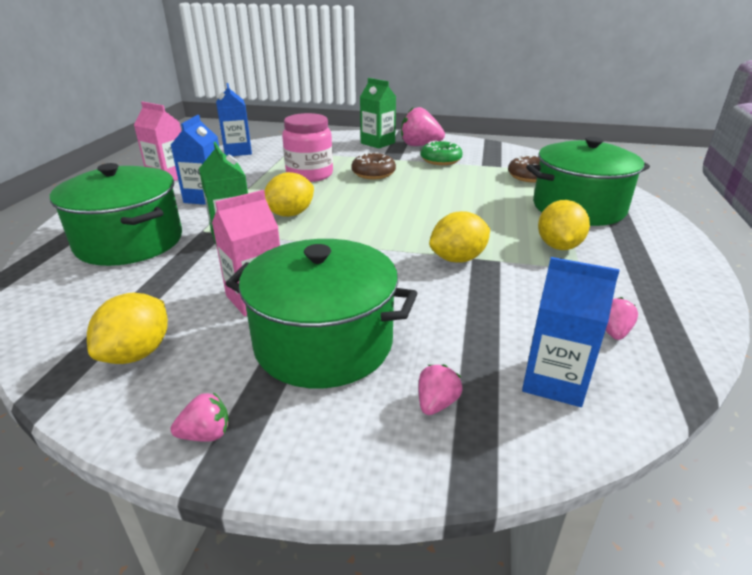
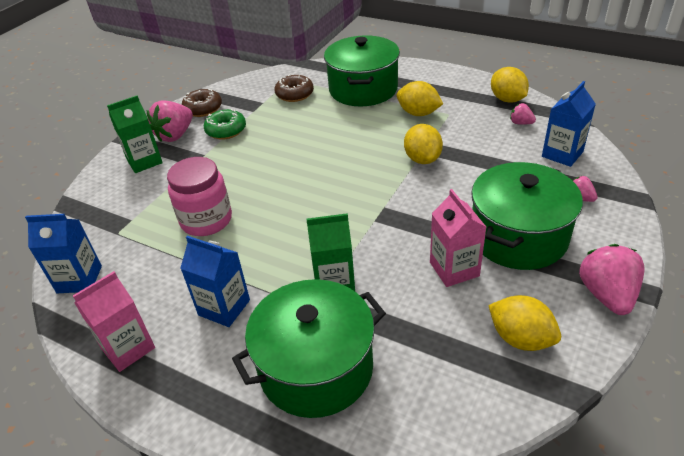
camera: 70 degrees left, 10 degrees up
(206, 434) = (607, 295): pink strawberry -> pink strawberry, size x1.98
(290, 214) = (303, 241): yellow lemon -> yellow lemon (507, 99)
(373, 174) = (232, 176): brown donut -> brown donut (203, 109)

